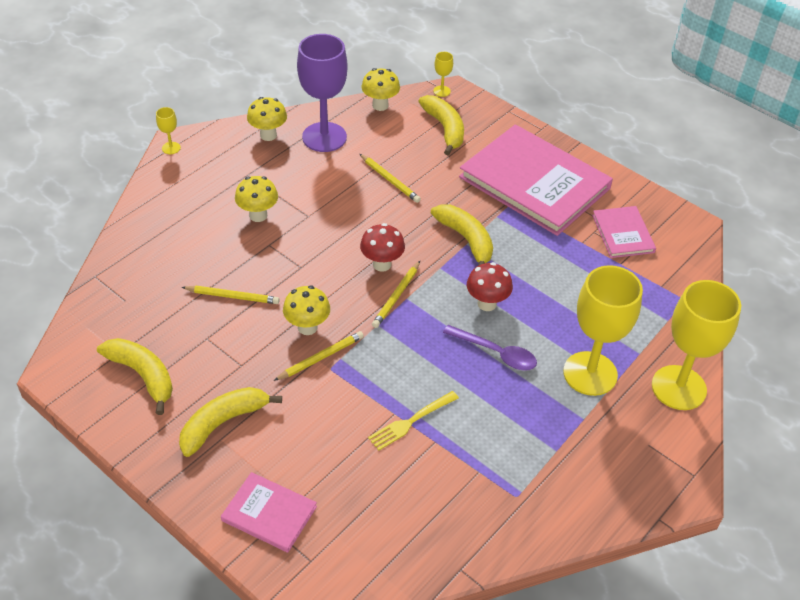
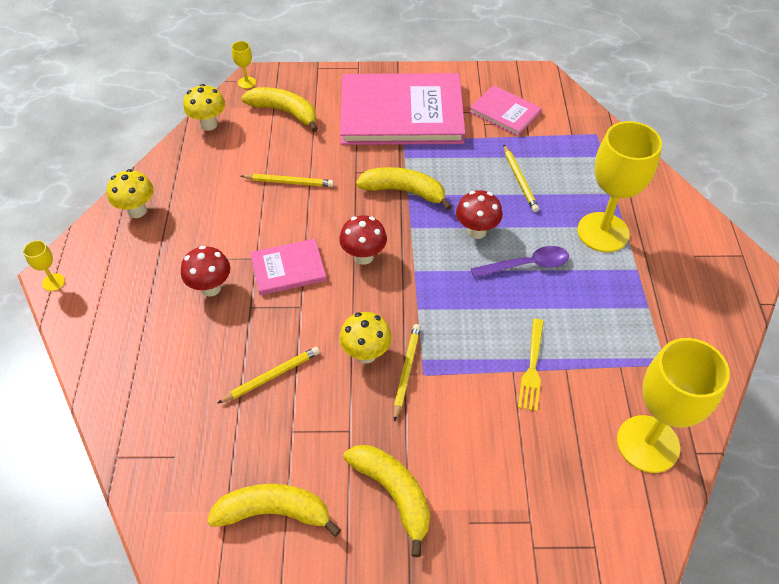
camera: 40 degrees left, 5 degrees up
(223, 423) = (394, 494): yellow banana -> yellow banana turned 135 degrees clockwise
(258, 215) = (211, 288): yellow mushroom -> red mushroom
(269, 513) = (520, 538): pink book -> pink book (288, 269)
(324, 137) = (191, 181): purple goblet -> none
(396, 296) = (405, 274): yellow pencil -> yellow pencil (519, 180)
(678, 388) = (664, 200): yellow goblet -> yellow goblet (647, 444)

